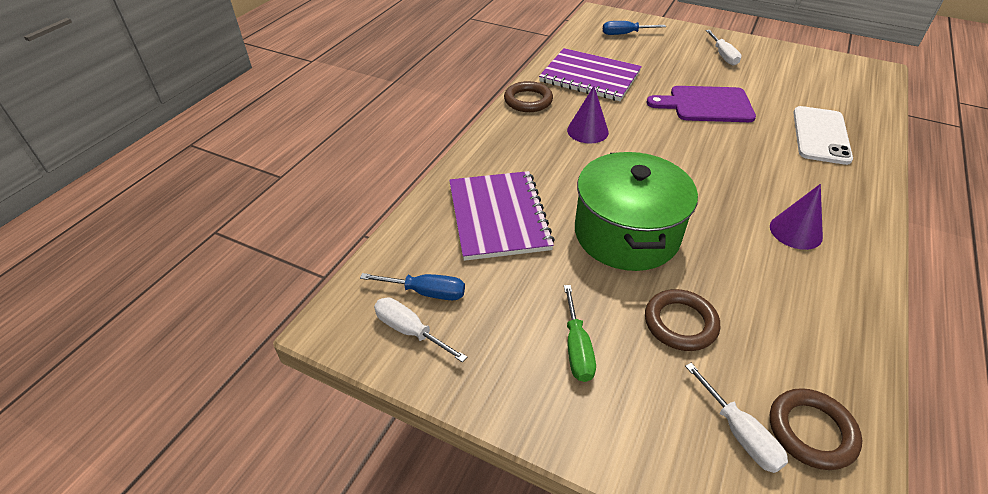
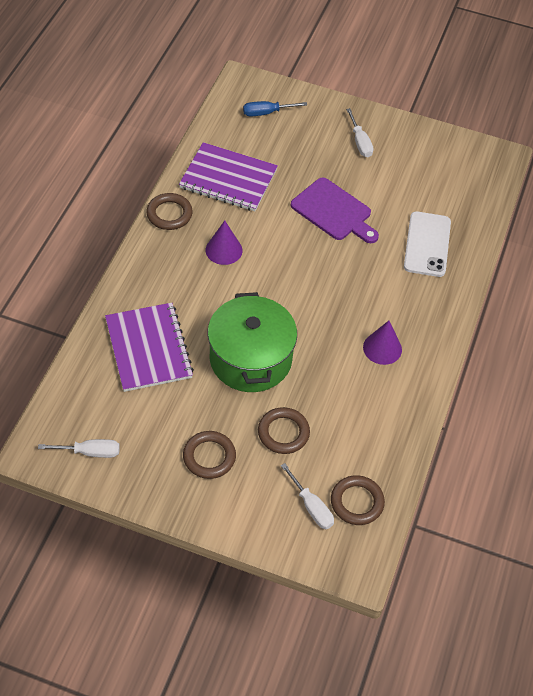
camera: 10 degrees left, 10 degrees up
(410, 331) = (90, 452): white screwdriver -> white screwdriver turned 150 degrees clockwise
(426, 292) = (98, 420): blue screwdriver -> none
(577, 348) = (209, 457): green screwdriver -> brown ring
(706, 105) = (334, 211): purple cutting board -> purple cutting board turned 135 degrees counterclockwise

